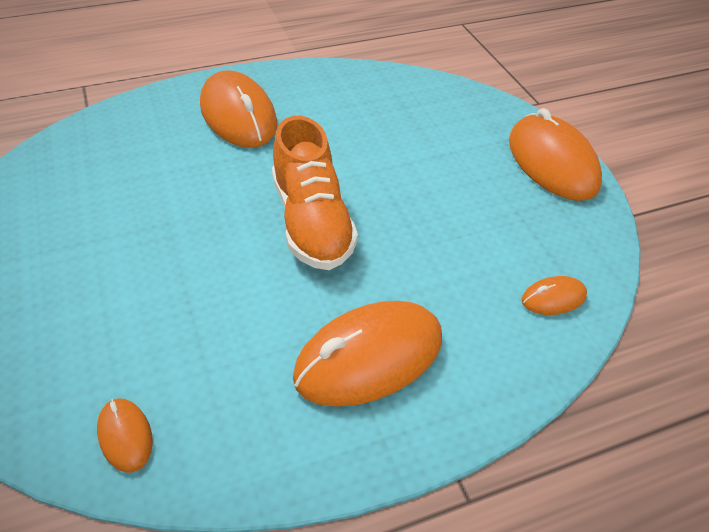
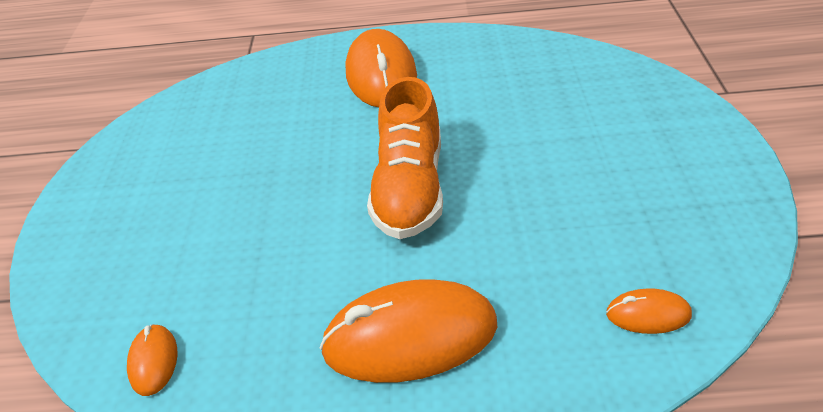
camera: 25 degrees right, 5 degrees down
(552, 163) = (712, 161): orange mouse -> none

